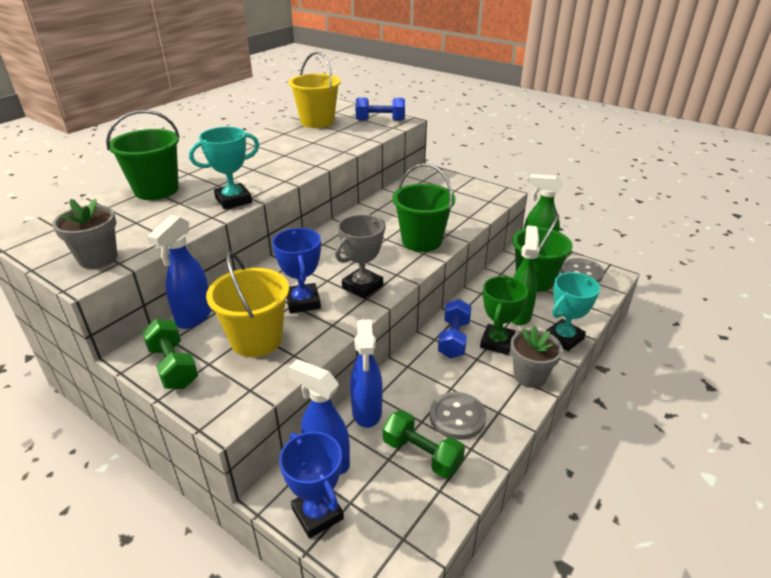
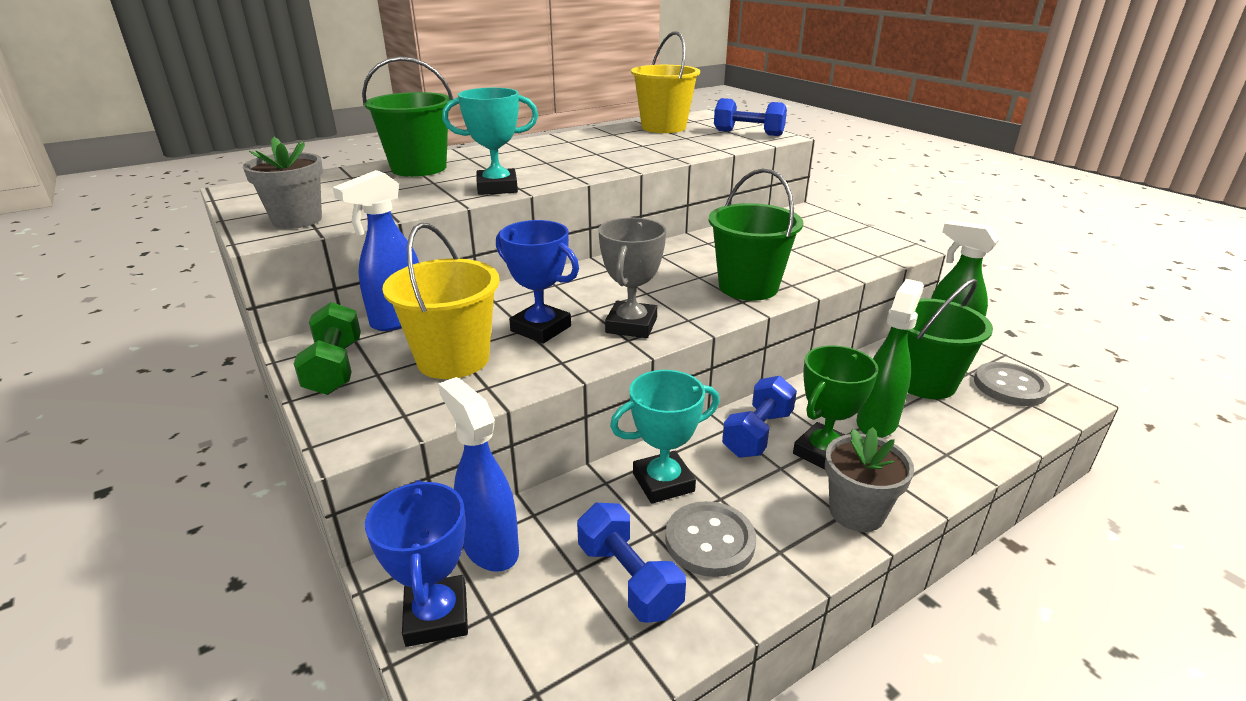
camera: 20 degrees right, 5 degrees down
(303, 302) = (541, 328): blue trophy -> blue trophy turned 60 degrees counterclockwise
(362, 286) = (631, 325): grey trophy -> grey trophy turned 45 degrees counterclockwise
(367, 412) = (580, 499): blue spray bottle -> none
(422, 454) = (628, 579): green dumbbell -> blue dumbbell
(564, 338) = (940, 471): turquoise trophy -> turquoise trophy (663, 482)

